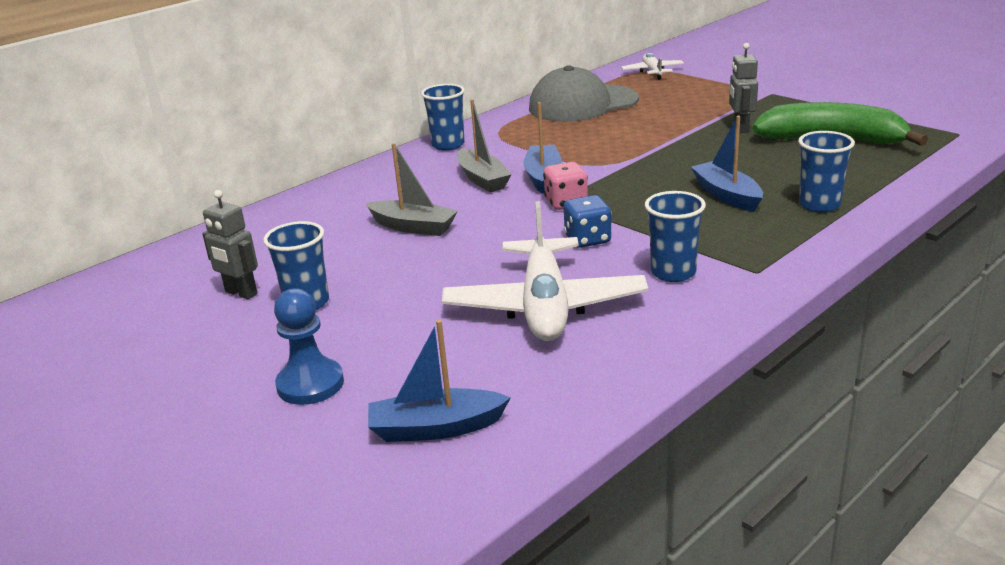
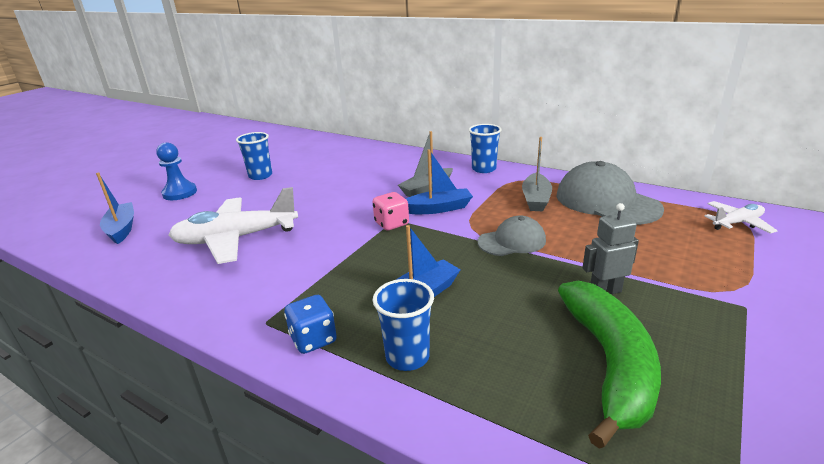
camera: 75 degrees right, 0 degrees up
(241, 293) = (275, 160): grey robot -> none
(413, 227) = (349, 183): grey boat -> grey boat (536, 199)
(587, 239) = (330, 240): blue dice -> blue dice (313, 339)
(641, 149) = (512, 241): none -> grey cap
(673, 272) = (272, 281): blue cup -> none

